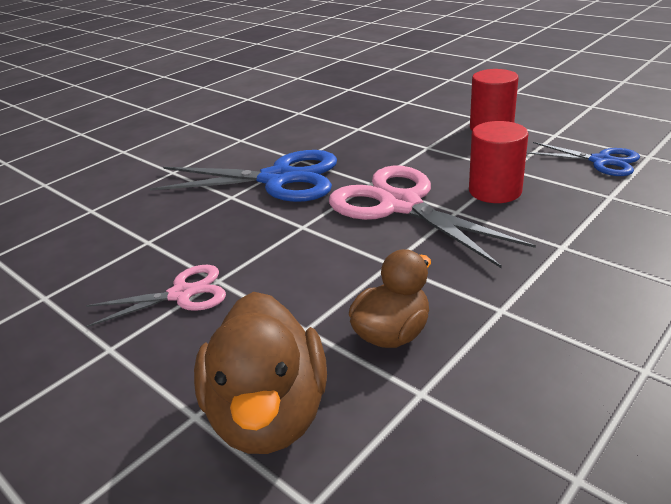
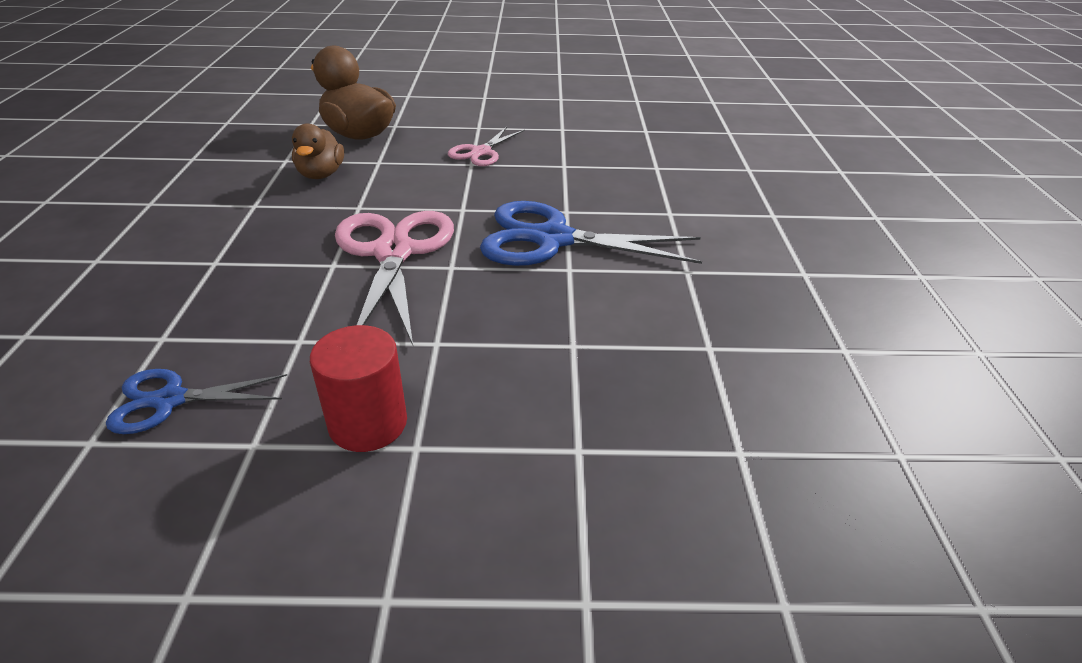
camera: 135 degrees right, 5 degrees up
(278, 179) = (552, 239): blue scissors -> blue scissors turned 45 degrees clockwise
(401, 205) = (393, 253): pink scissors -> pink scissors turned 105 degrees counterclockwise
(495, 191) = (303, 301): red cylinder -> none

